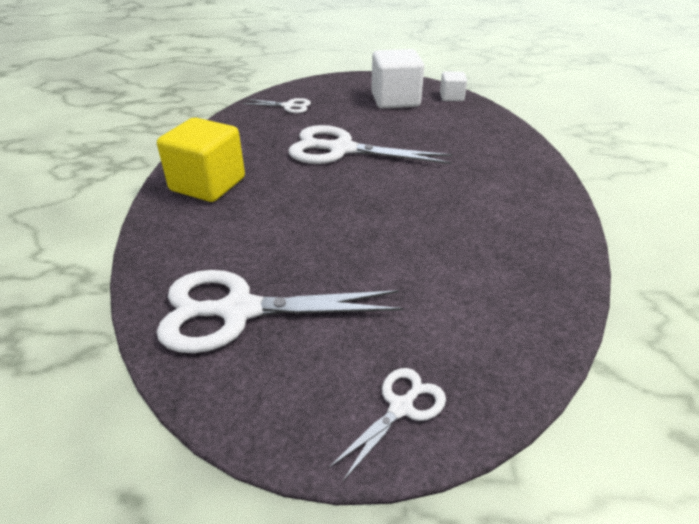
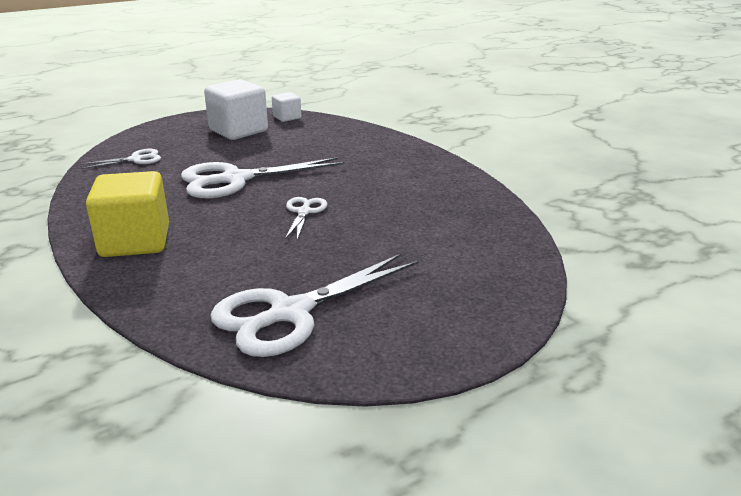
camera: 35 degrees left, 10 degrees down
(401, 407) = (476, 316): white scissors -> white scissors (304, 212)

